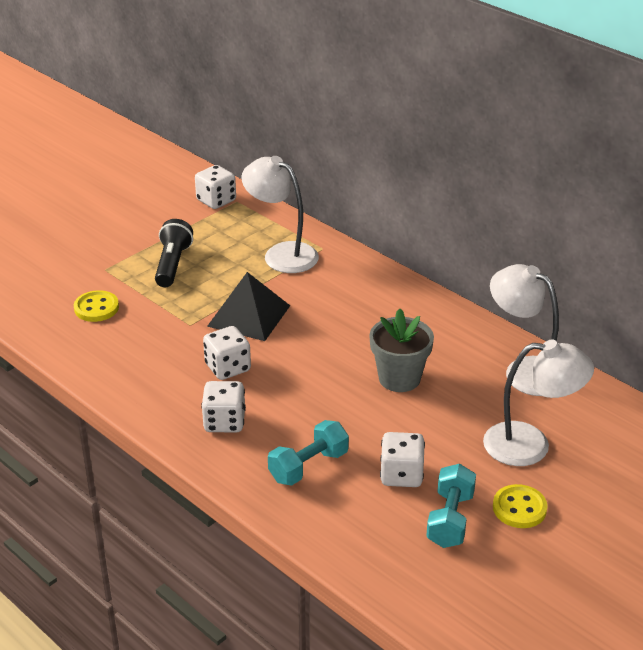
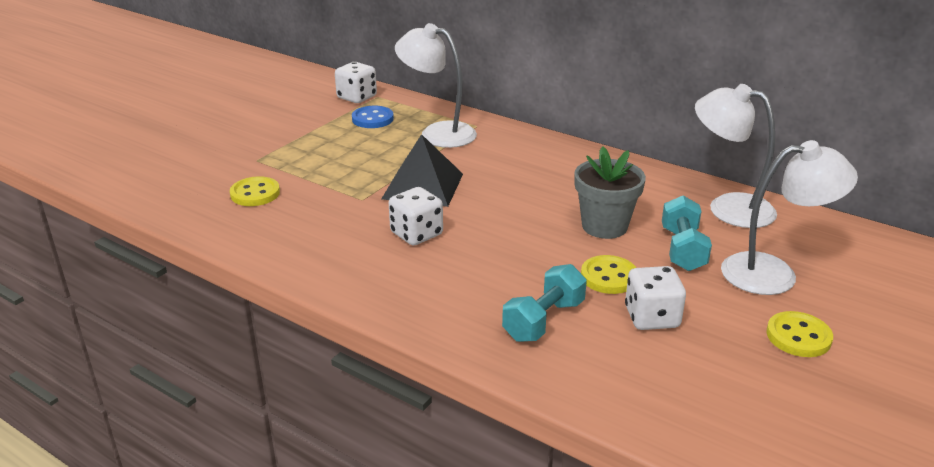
camera: 10 degrees left, 5 degrees down
(172, 264) = (328, 150): black flashlight -> none
(224, 230) = (372, 119): none -> blue button
(224, 422) = (431, 286): white dice -> none
(381, 431) = (609, 277): none -> yellow button
(450, 519) = (729, 357): turquoise dumbbell -> turquoise dumbbell (682, 249)

